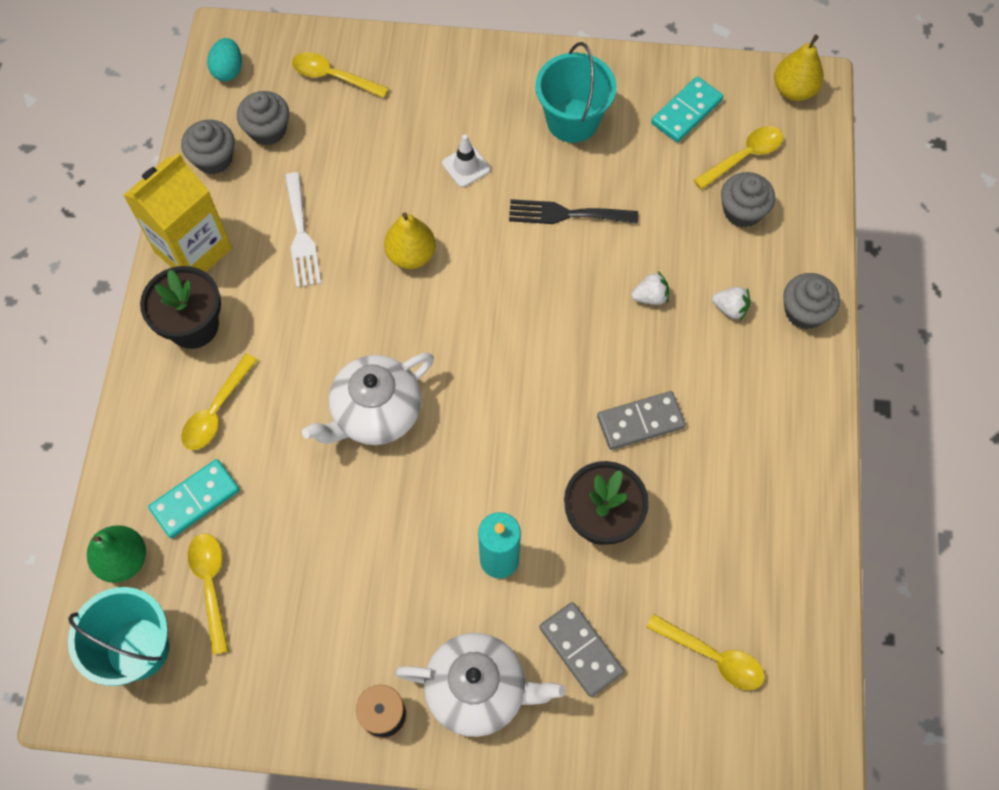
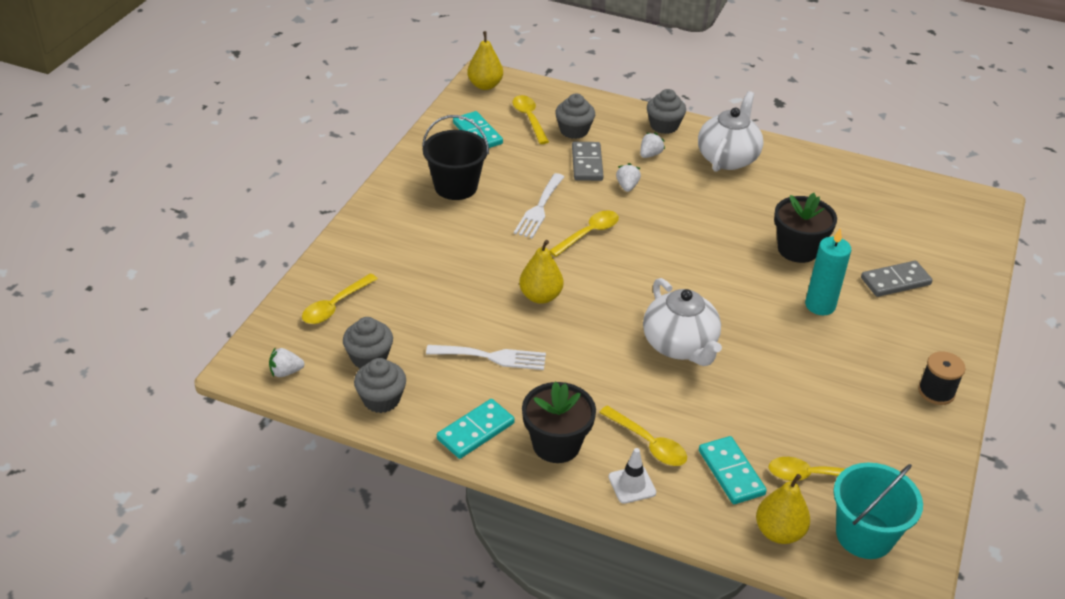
camera: 75 degrees left, 25 degrees down
(123, 560) = (779, 532): green pear -> yellow pear
(193, 250) = (475, 431): yellow carton -> turquoise domino
(228, 70) = (286, 372): turquoise egg -> white strawberry
(466, 166) = (470, 249): white traffic cone -> white traffic cone (632, 485)
(478, 690) = (920, 338): white teapot -> white teapot (728, 158)
(566, 214) = (539, 208): black fork -> white fork
(572, 120) = (456, 186): turquoise bucket -> black bucket
(640, 422) = (727, 214): grey domino -> grey domino (587, 164)
(712, 656) = (907, 225): yellow spoon -> yellow spoon (588, 234)

